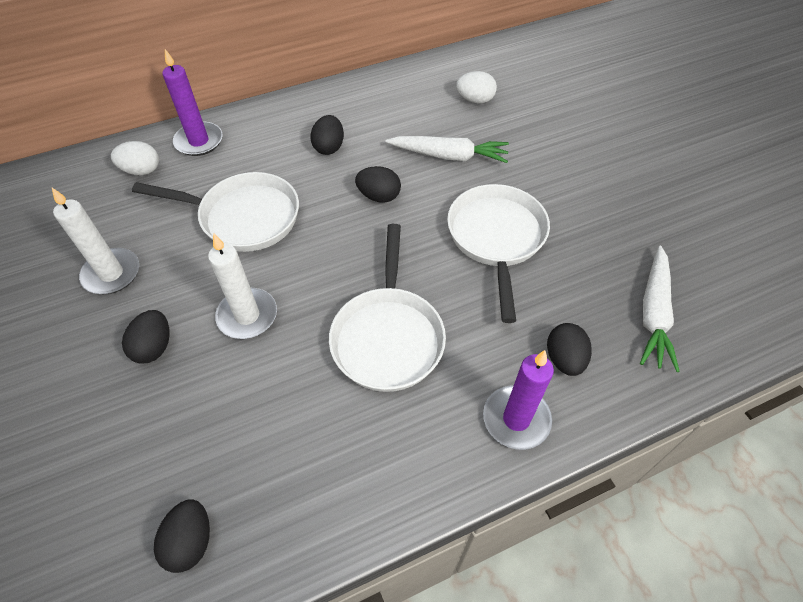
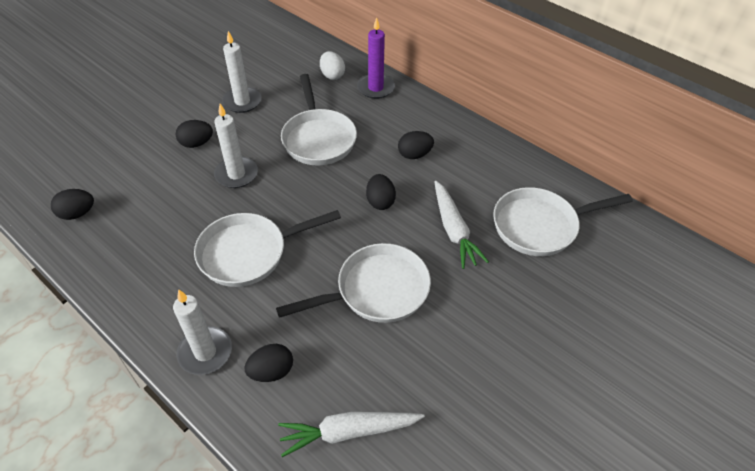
camera: 65 degrees right, 5 degrees down
(475, 100) = (540, 226): white egg -> white pan
(516, 419) = (205, 352): purple candle -> white candle

